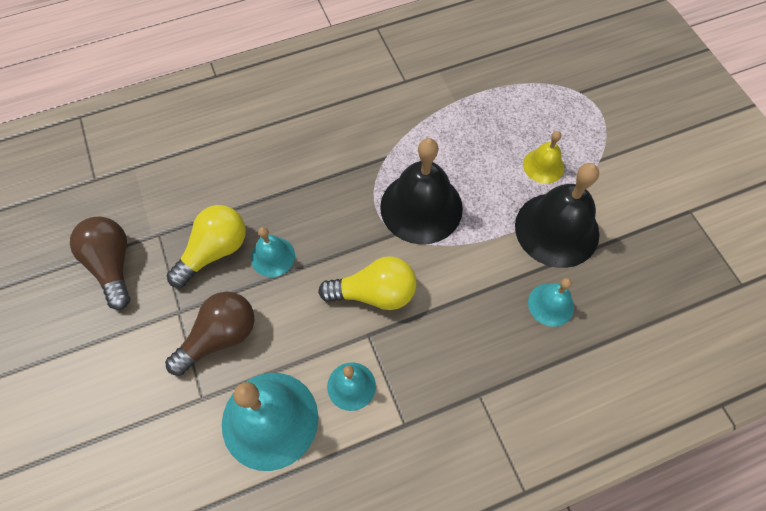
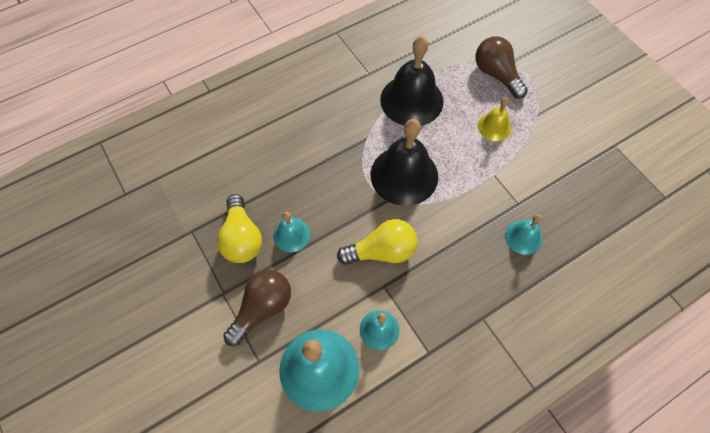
camera: 10 degrees left, 0 degrees up
(112, 265) = (157, 264): brown light bulb -> brown light bulb (496, 74)
(214, 251) = (242, 238): yellow light bulb -> yellow light bulb turned 135 degrees clockwise
(557, 229) = (515, 176): black bell -> black bell (411, 100)

